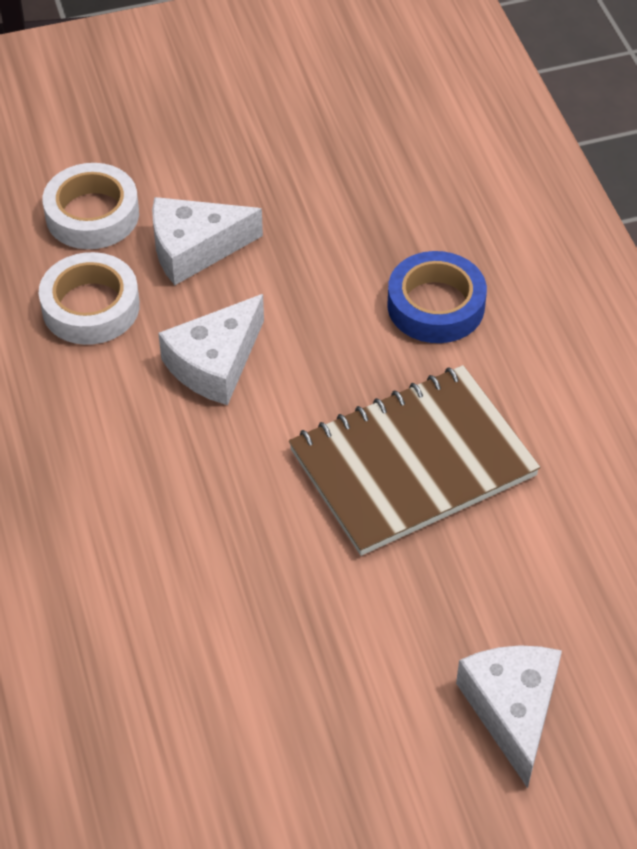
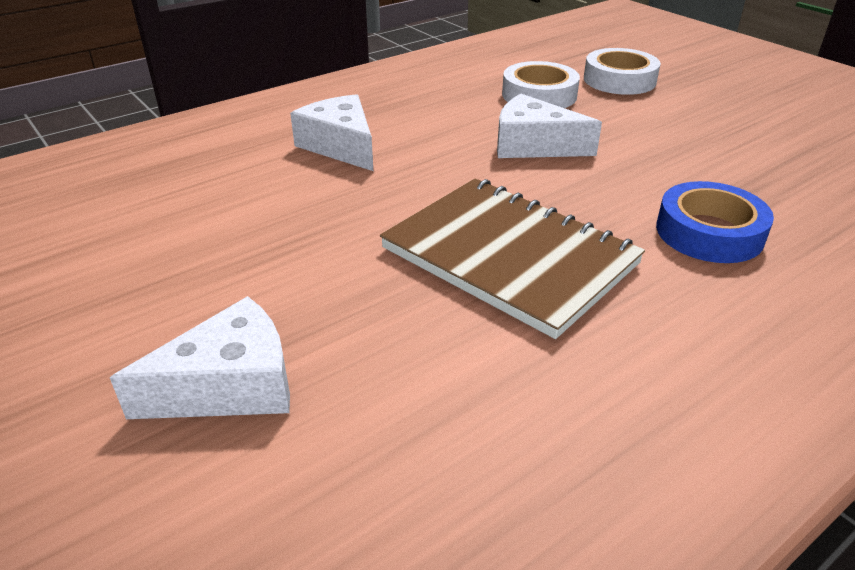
camera: 70 degrees right, 15 degrees down
(194, 248) = (633, 117): white cheese -> white cheese (340, 146)

